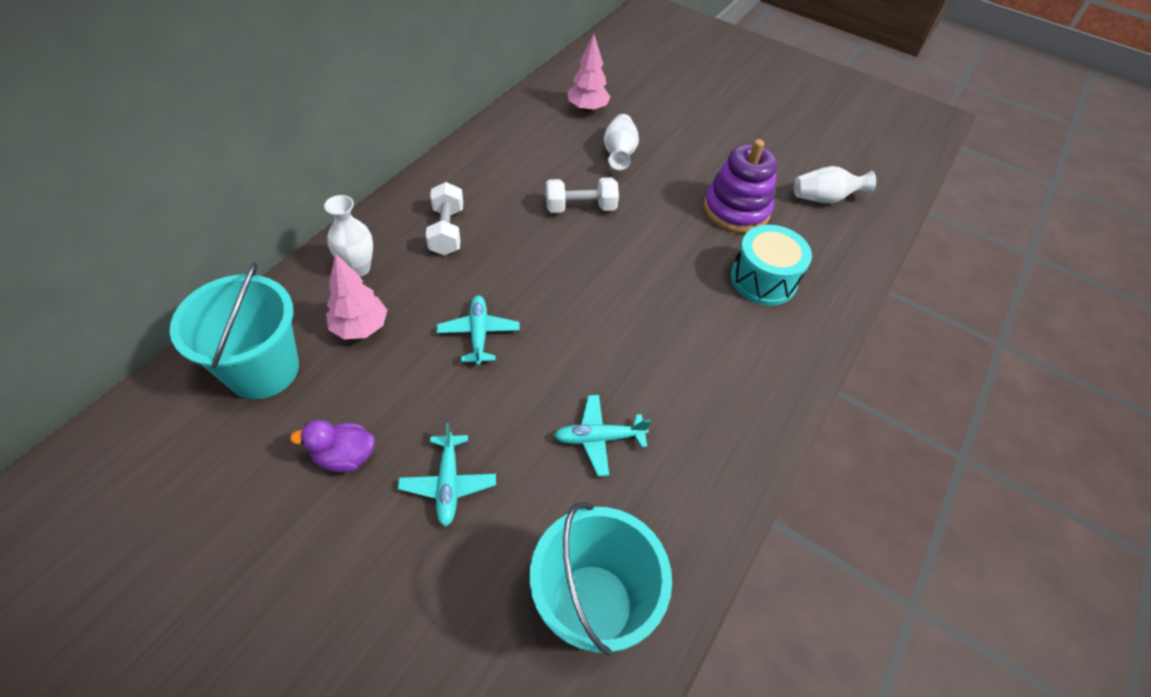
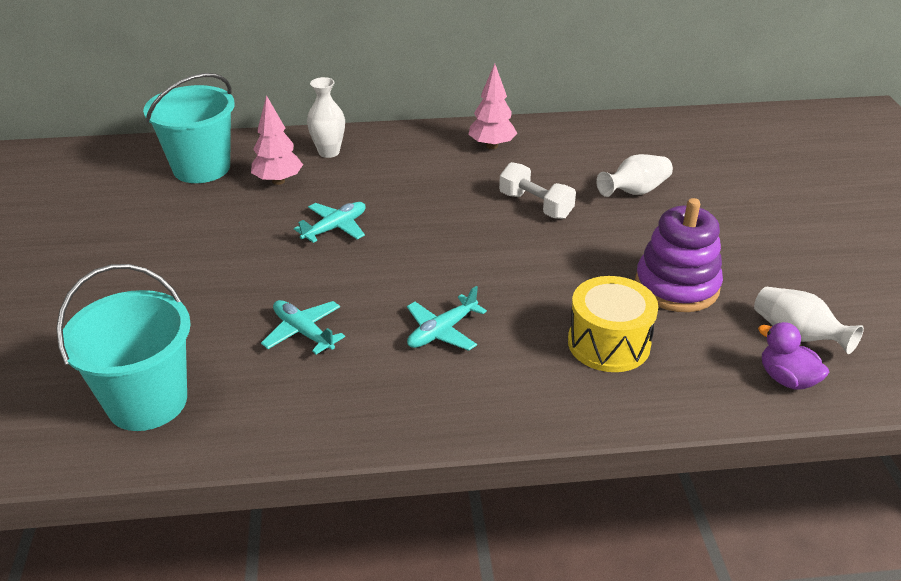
camera: 55 degrees right, 15 degrees down
(345, 456) = (168, 232): purple duck -> purple duck (786, 379)
(447, 231) = (415, 164): white dumbbell -> none
(448, 484) = (188, 284): turquoise plane -> turquoise plane (442, 331)
(587, 109) = (661, 150): pink tree -> pink tree (492, 146)
(763, 280) = (608, 343): turquoise drum -> yellow drum

